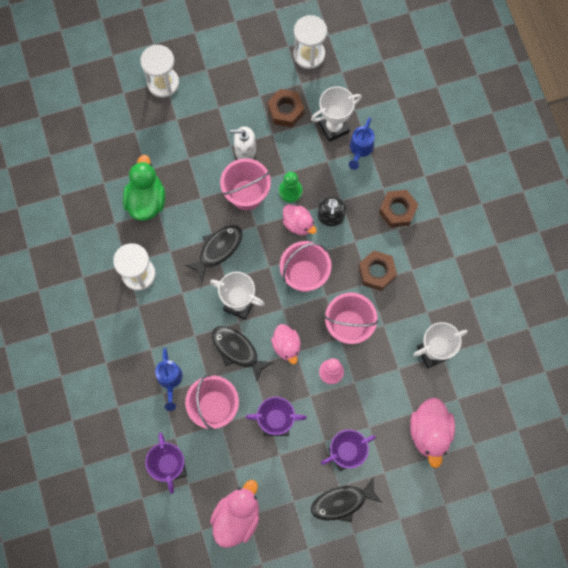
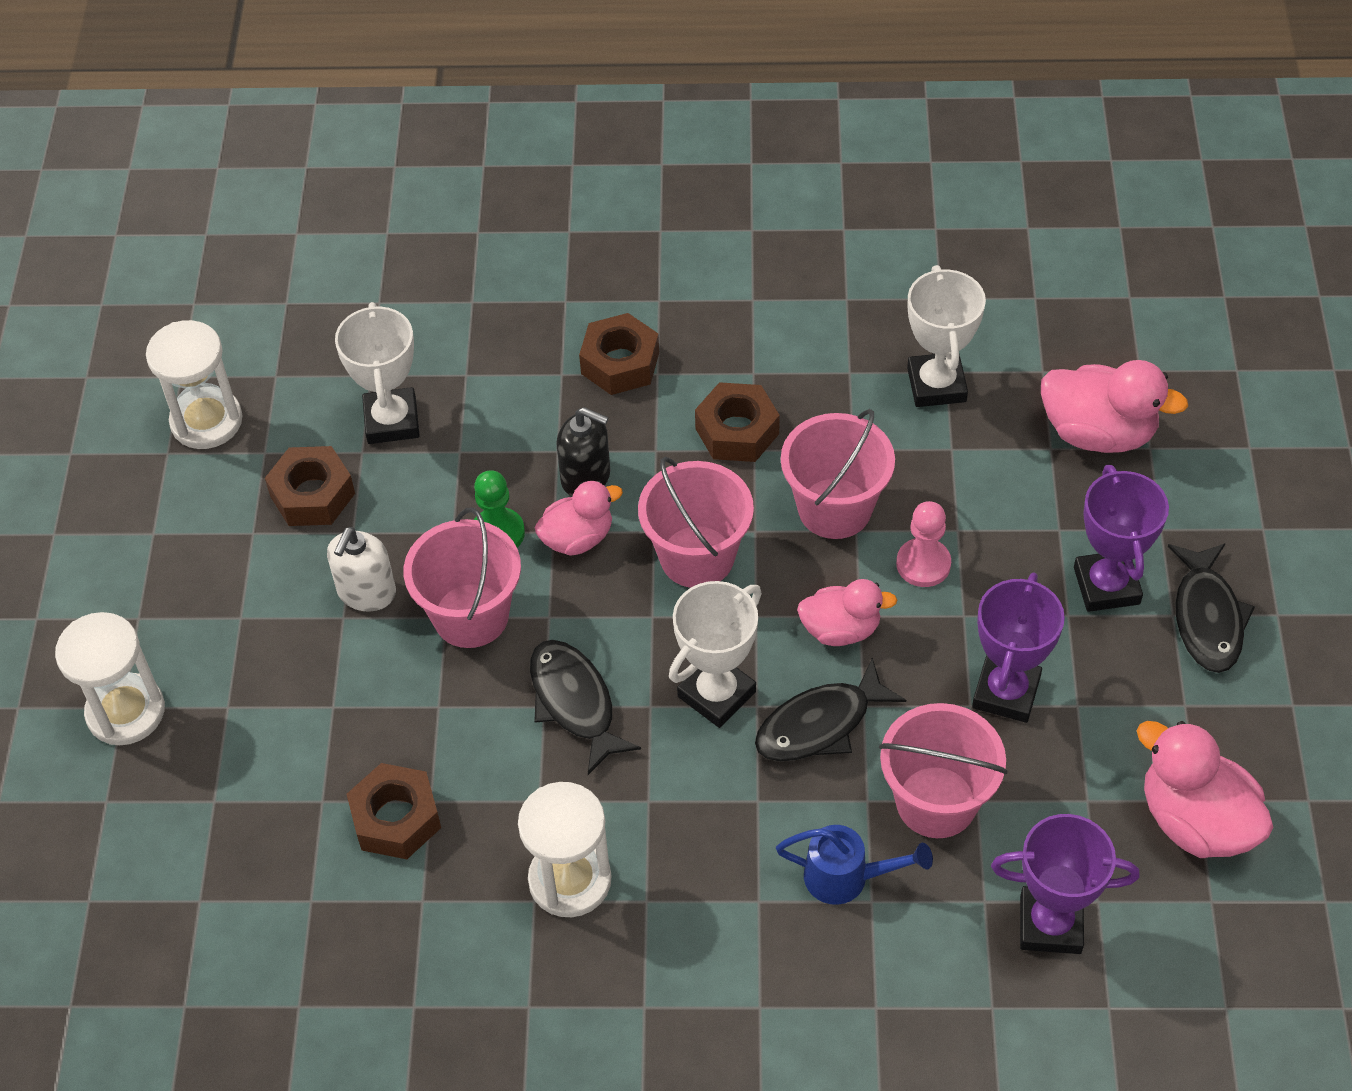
camera: 70 degrees left, 20 degrees down
(146, 200) = (396, 818): green duck -> brown nut
(360, 149) = (461, 389): blue watering can -> none

